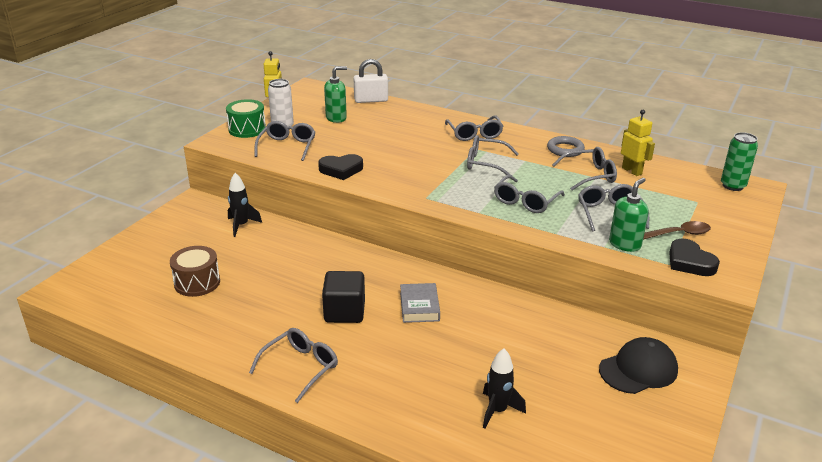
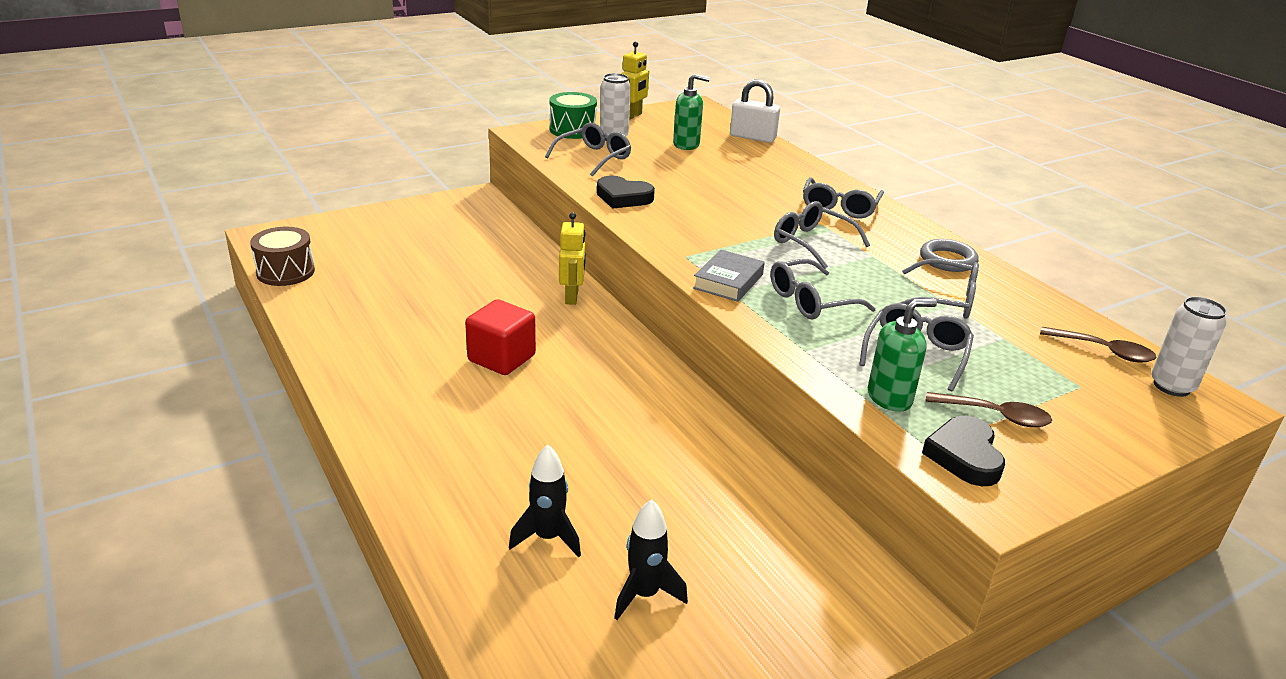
camera: 30 degrees right, 0 degrees up
(197, 283) = (390, 273): brown drum -> brown drum (285, 272)
(241, 225) = (497, 234): black rocket -> black rocket (644, 595)
(300, 368) = (390, 395): grey glasses -> none
(344, 312) = (501, 358): black cube -> red cube
(419, 306) = (591, 386): grey book -> grey book (728, 281)
(632, 171) = (1019, 315): yellow robot -> yellow robot (572, 297)
(638, 369) = (791, 577): black cap -> none
(687, 177) = (1104, 351): none -> brown spoon
(732, 186) = (1172, 386): green can -> white can

